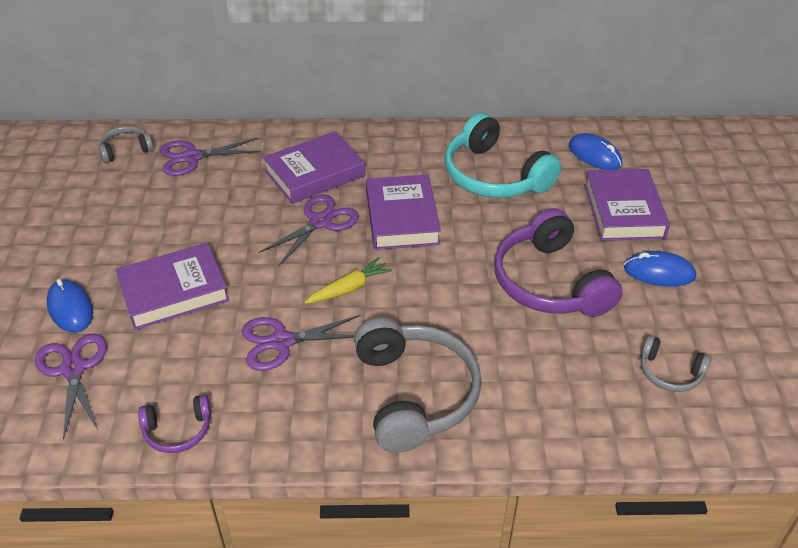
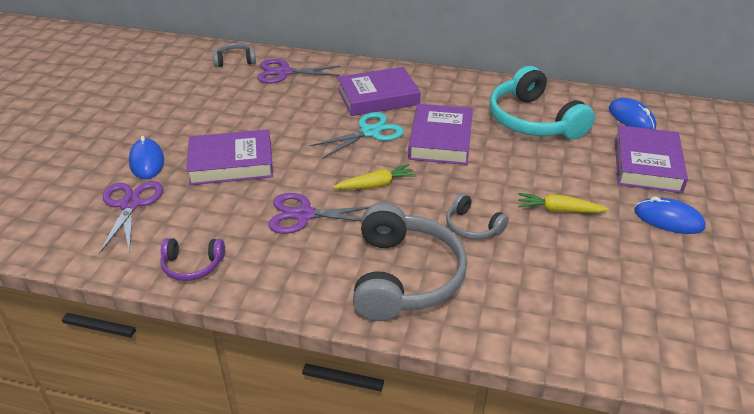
camera: 15 degrees right, 5 degrees down
(321, 222) = (370, 132): purple scissors -> turquoise scissors
(549, 282) = (558, 210): purple headphones -> yellow carrot
(670, 373) = (656, 305): grey headphones -> grey headphones (472, 227)

